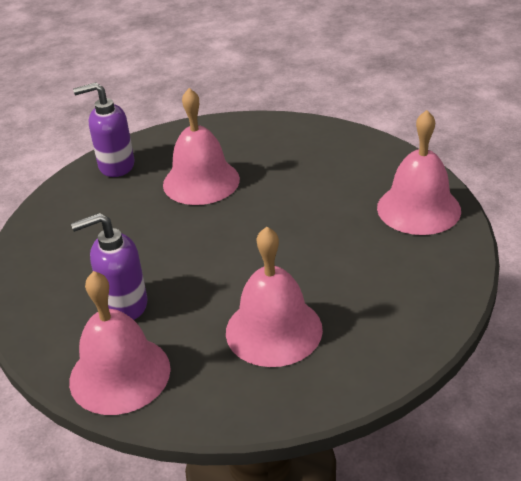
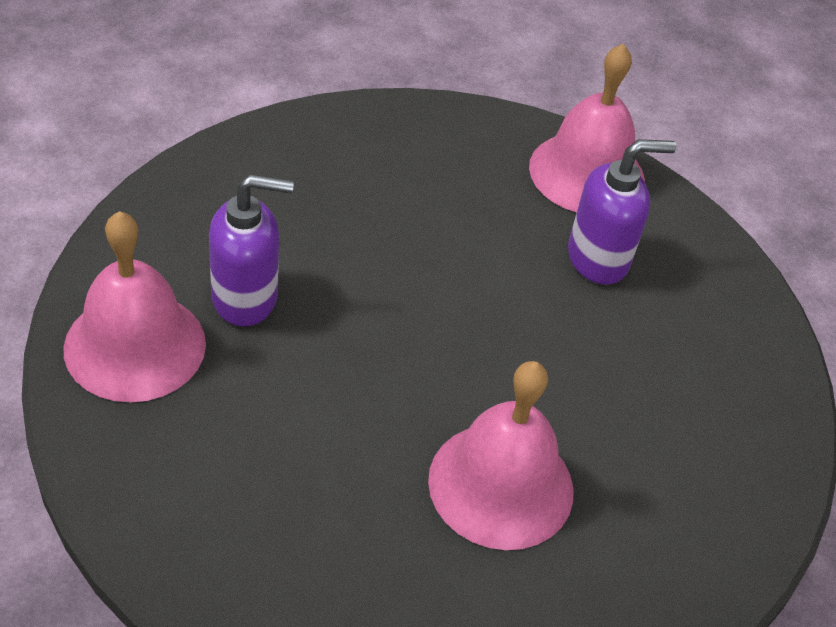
camera: 175 degrees right, 10 degrees up
(116, 166) = (675, 566): purple soap dispenser -> purple soap dispenser (246, 298)
(273, 330) = (403, 192): pink bell -> none

